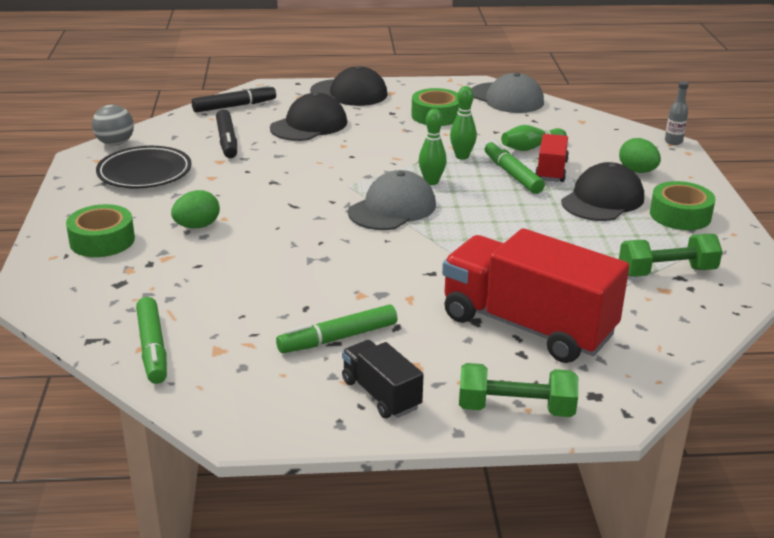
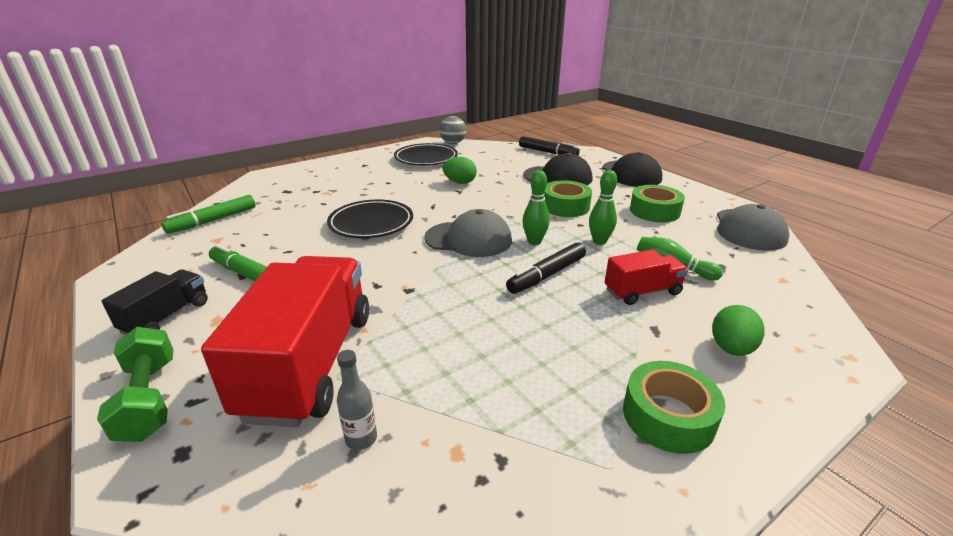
camera: 60 degrees right, 0 degrees up
(102, 240) = (334, 173): green tape -> green tape (565, 206)
(197, 226) = (373, 189): green egg -> green egg (460, 182)
(227, 141) = (497, 164): black marker -> black marker (547, 275)
(295, 248) = (371, 223): none -> black plate
(512, 174) = (602, 273): green marker -> none
(602, 200) = (624, 341): black cap -> none
(666, 272) = (504, 442): green dumbbell -> none
(673, 142) = (858, 357): grey bottle -> grey bottle (361, 438)

